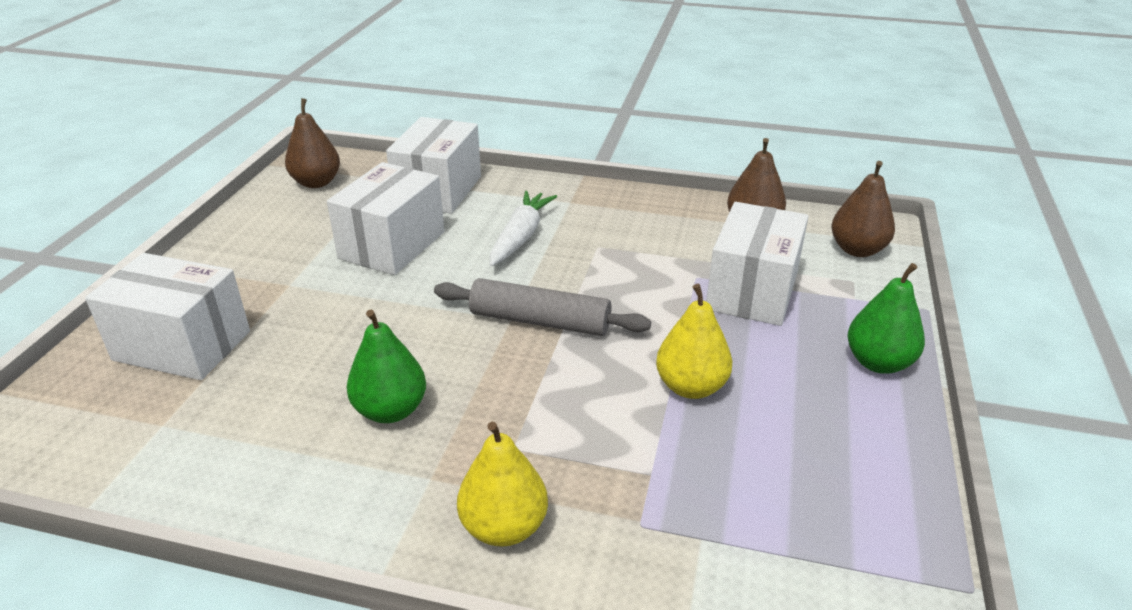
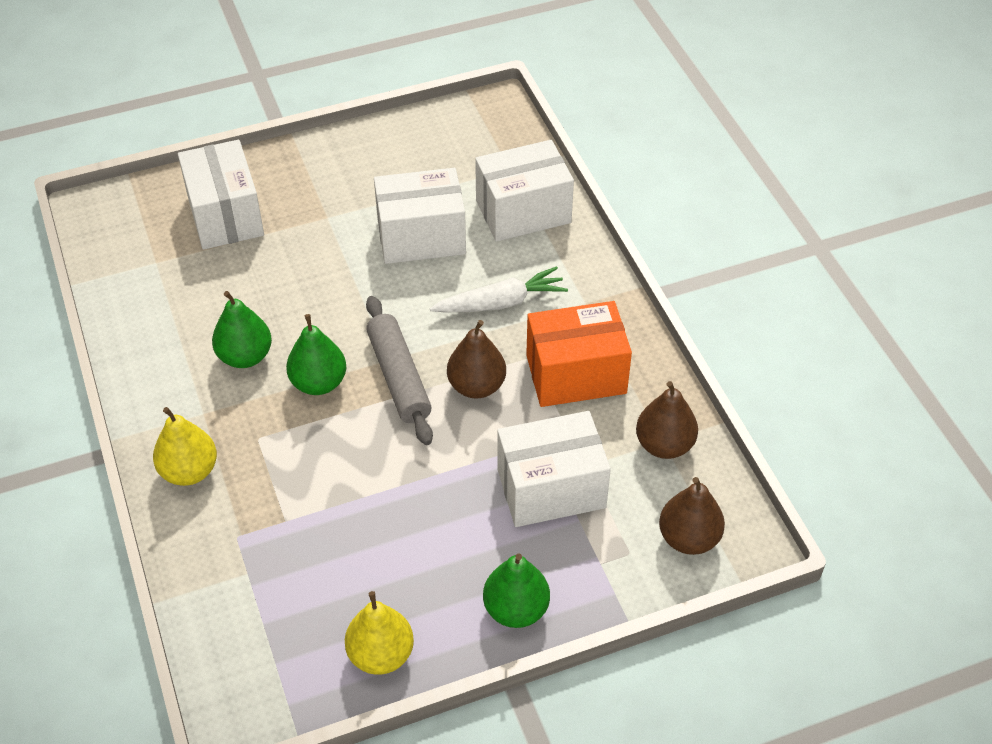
camera: 55 degrees right, 15 degrees up
(316, 182) = (466, 135): brown pear -> brown pear (476, 386)
(488, 373) = (319, 383): none -> green pear
(640, 233) = (576, 374): none -> orange box
(691, 387) = (392, 503): yellow pear -> yellow pear (381, 654)

